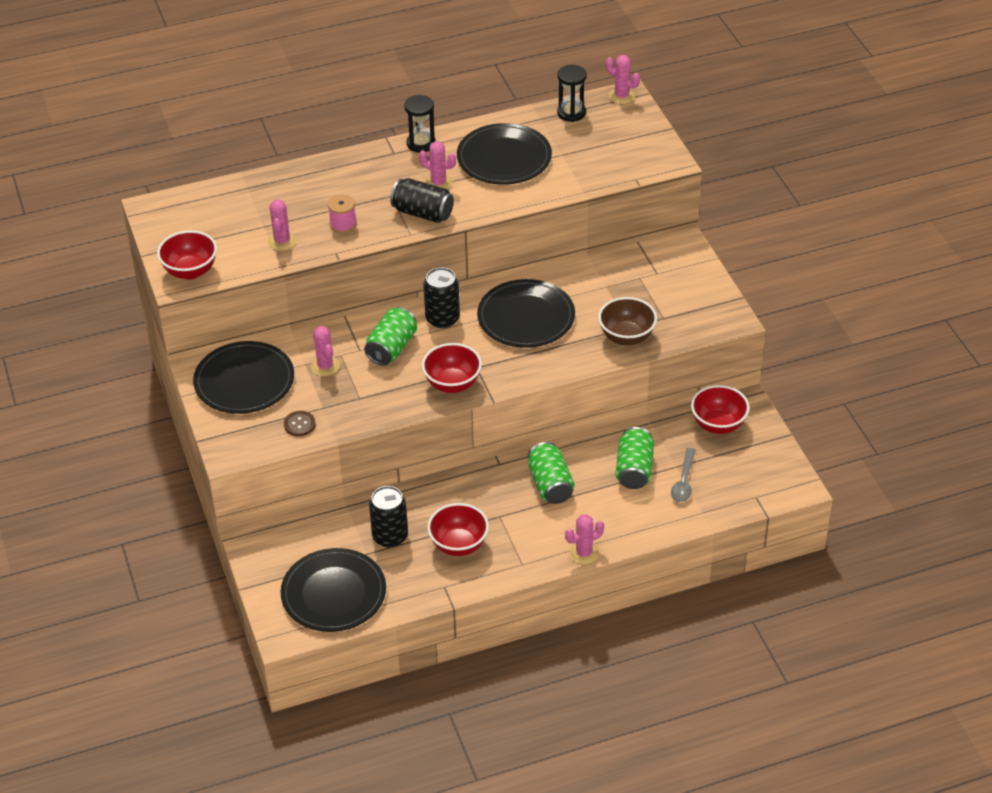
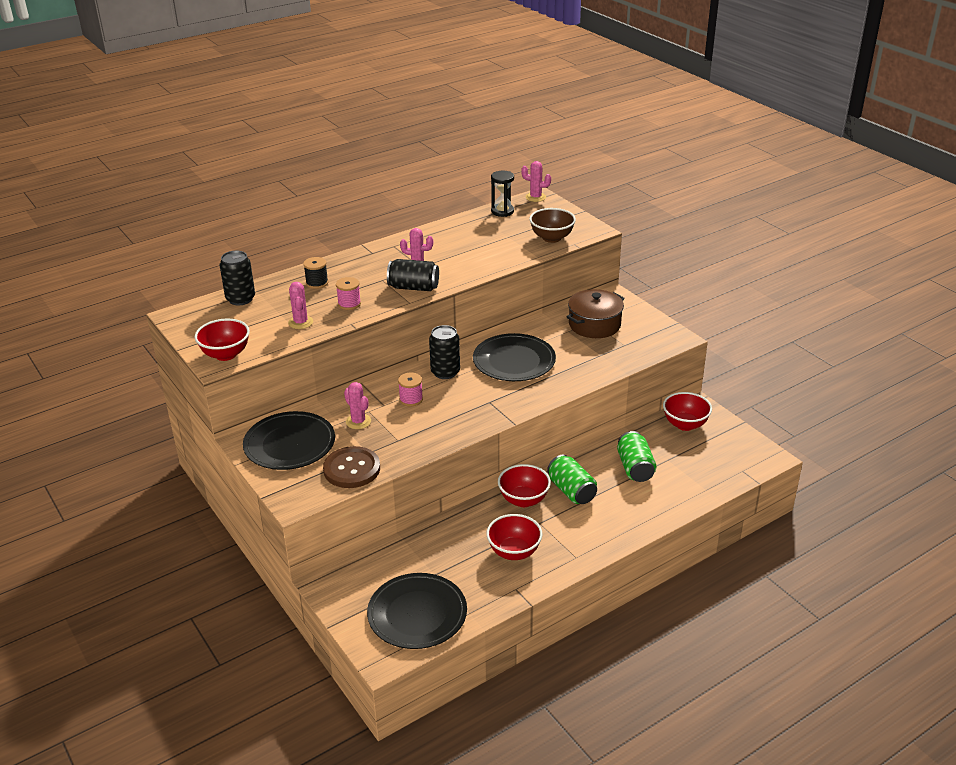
camera: 15 degrees left, 10 degrees down
(299, 424) = (352, 469): brown button -> brown button, size x1.96
(317, 188) = (317, 283): none -> black spool
(390, 536) = (450, 556): black can -> black can (240, 299)
(391, 348) = (411, 399): green can -> pink spool
(421, 143) = (392, 244): black hourglass -> none
(452, 384) = (474, 417): red bowl -> red bowl (523, 500)
(504, 158) = (463, 244): black plate -> none
(584, 553) = (624, 539): pink cactus -> none
(626, 337) = (602, 362): brown bowl -> brown bowl (551, 238)
(641, 283) = (594, 325): none -> brown pot
(683, 481) = (679, 469): grey spoon -> none

